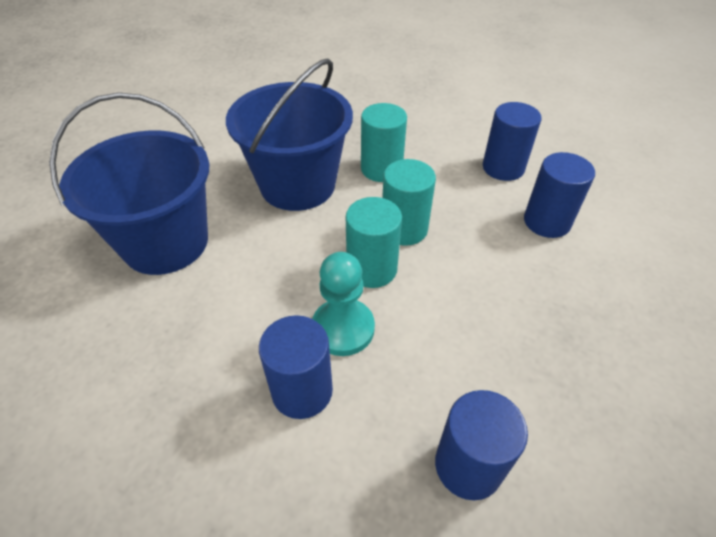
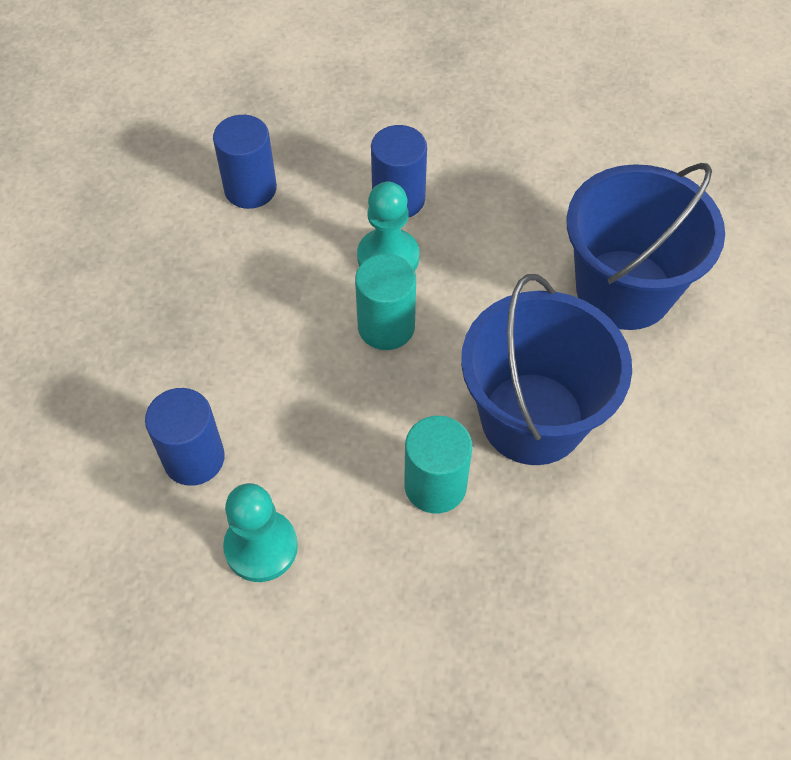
camera: 160 degrees right, 10 degrees up
(404, 229) = (369, 391): turquoise cylinder -> none
(503, 168) = (261, 547): blue cylinder -> turquoise pawn

